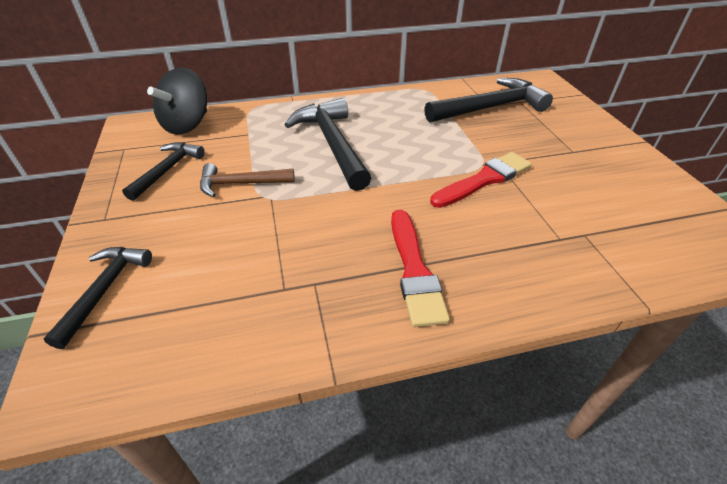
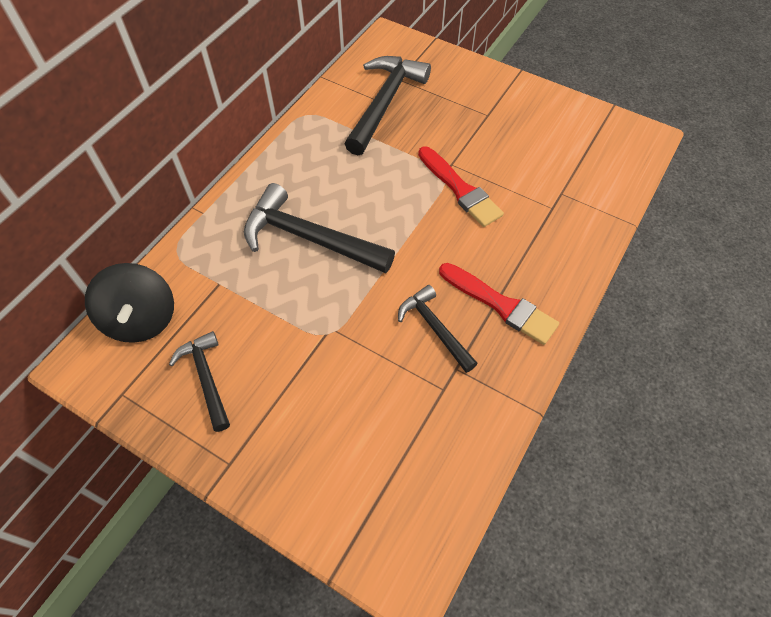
camera: 45 degrees left, 15 degrees up
(105, 289) = (329, 504): black hammer -> black hammer (434, 328)
(241, 184) = (292, 337): brown hammer -> none
(484, 180) = (460, 189): red brush -> red brush turned 135 degrees clockwise

